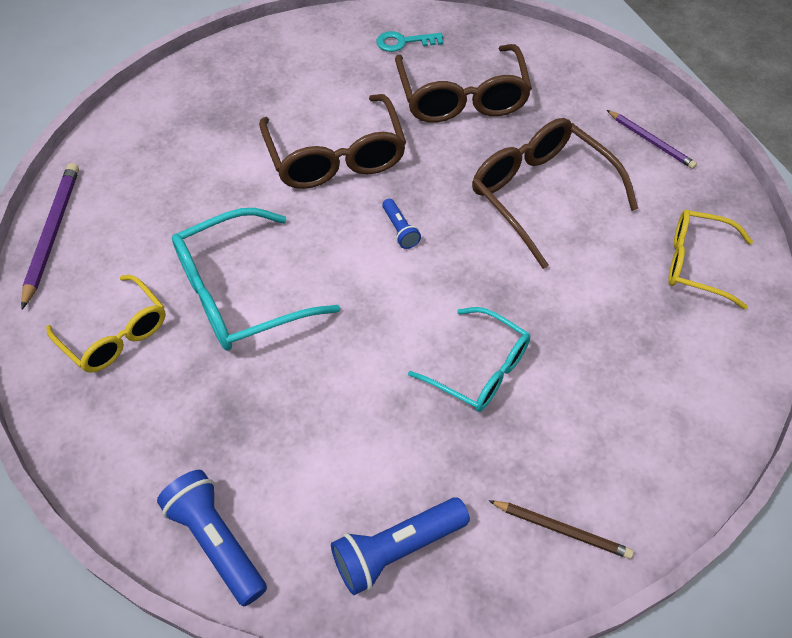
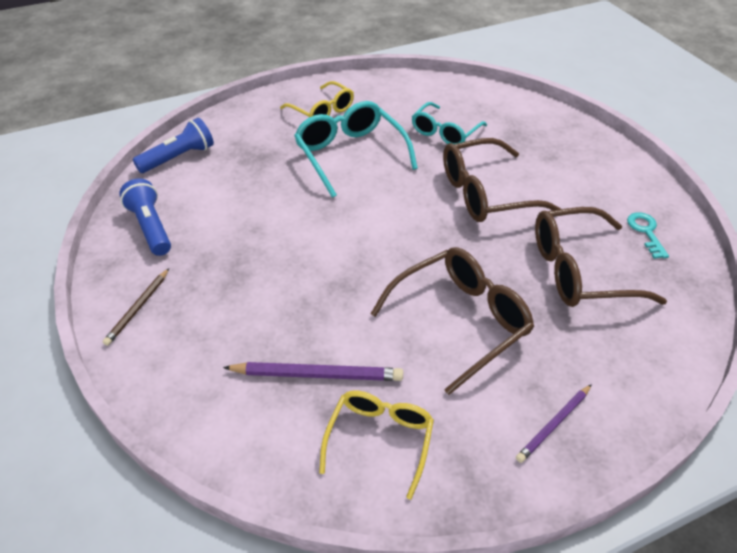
camera: 90 degrees right, 10 degrees down
(52, 233) = (398, 81): purple pencil -> purple pencil (317, 374)
(115, 334) = (322, 111): yellow glasses -> yellow glasses turned 90 degrees counterclockwise
(400, 230) = (411, 229): blue flashlight -> none
(479, 369) = (276, 270): turquoise glasses -> turquoise glasses (445, 132)

